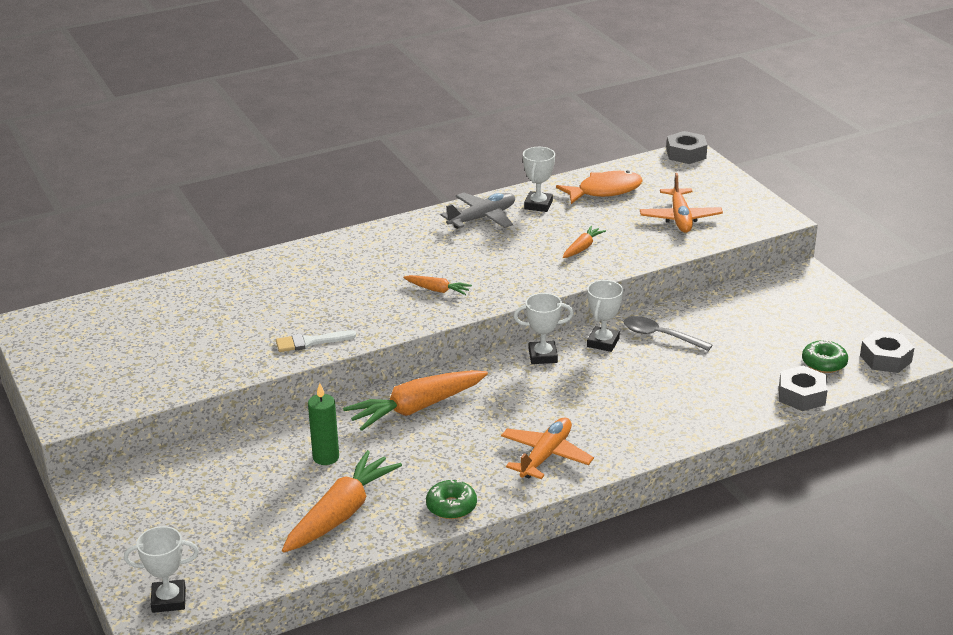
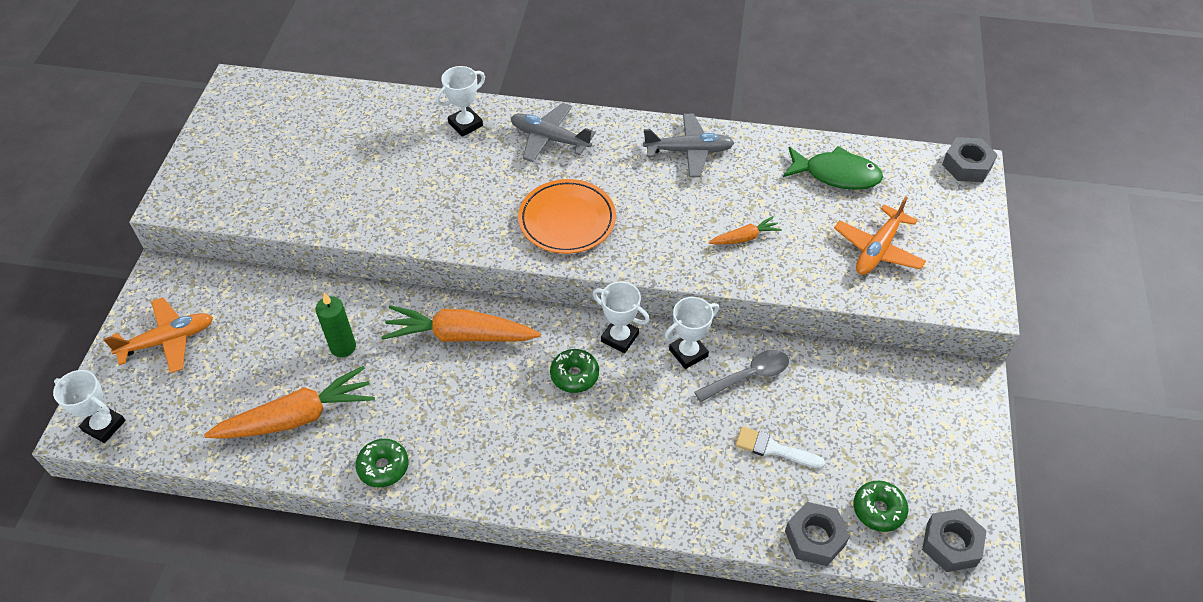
camera: 35 degrees right, 20 degrees up
(310, 342) = (410, 223): white brush -> white brush (773, 449)
(363, 251) = (549, 138): none -> grey plane
(438, 290) = (567, 220): orange carrot -> orange plate
(535, 390) = (574, 375): none -> green donut
(538, 205) = (755, 161): white trophy -> white trophy (465, 124)
(546, 456) = (511, 459): orange plane -> orange plane (168, 340)
(605, 191) = (836, 174): orange fish -> green fish
(660, 336) = (748, 376): grey spoon -> grey spoon turned 90 degrees clockwise

